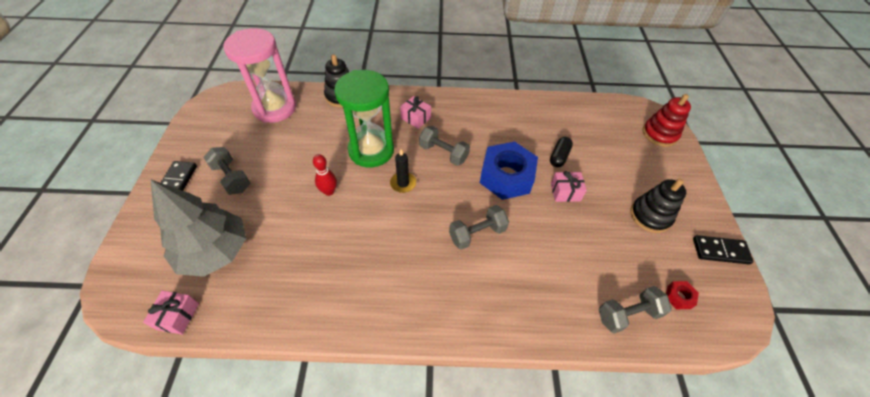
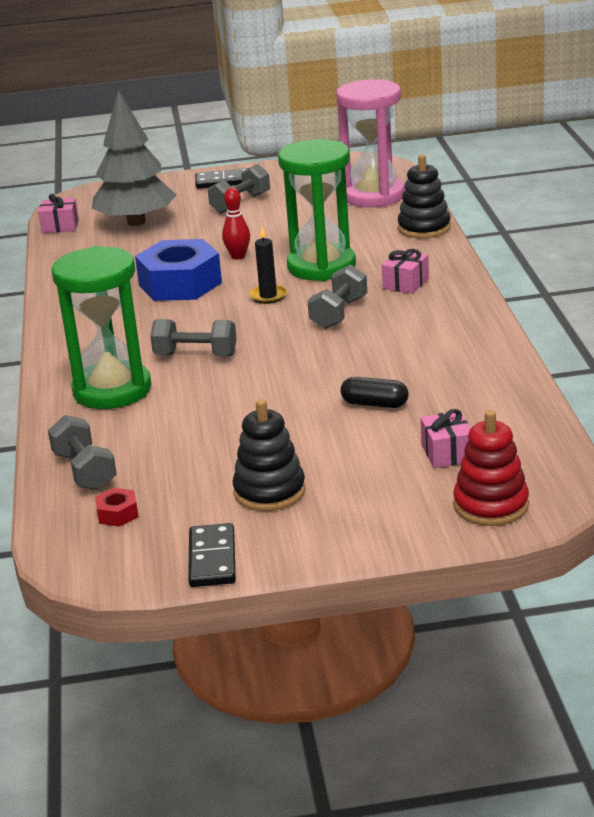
camera: 85 degrees right, 25 degrees down
(477, 234) = (195, 355): grey dumbbell -> grey dumbbell turned 45 degrees counterclockwise
(506, 177) = (309, 365): blue nut -> blue nut (180, 284)
(516, 290) = (112, 390): none -> green hourglass
(565, 192) = (295, 414): pink gift -> pink gift (447, 453)

